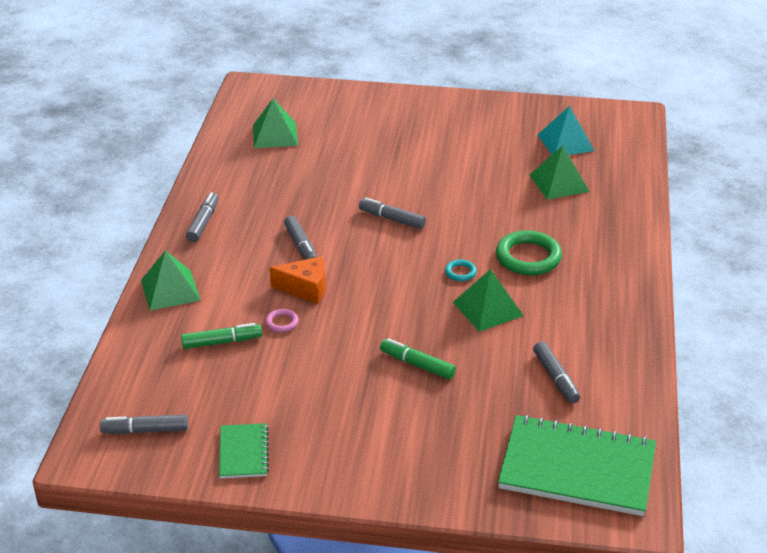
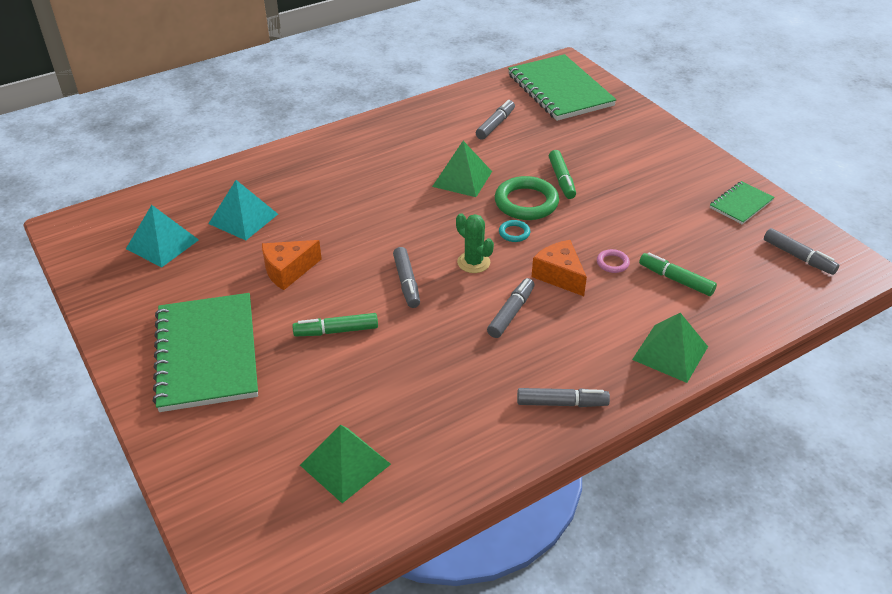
camera: 130 degrees left, 5 degrees up
(203, 222) = (561, 403): grey marker -> grey marker turned 150 degrees counterclockwise
(373, 258) = (473, 262): none -> green cactus
(382, 173) = (336, 331): none -> green marker
(424, 124) = (207, 354): none -> green notebook
(460, 272) = (435, 210): turquoise ring -> turquoise ring (514, 233)
(469, 178) = (288, 271): none -> orange cheese
(528, 257) = (375, 188): green ring -> green ring (526, 202)
(559, 183) = (243, 219): green pyramid -> turquoise pyramid

